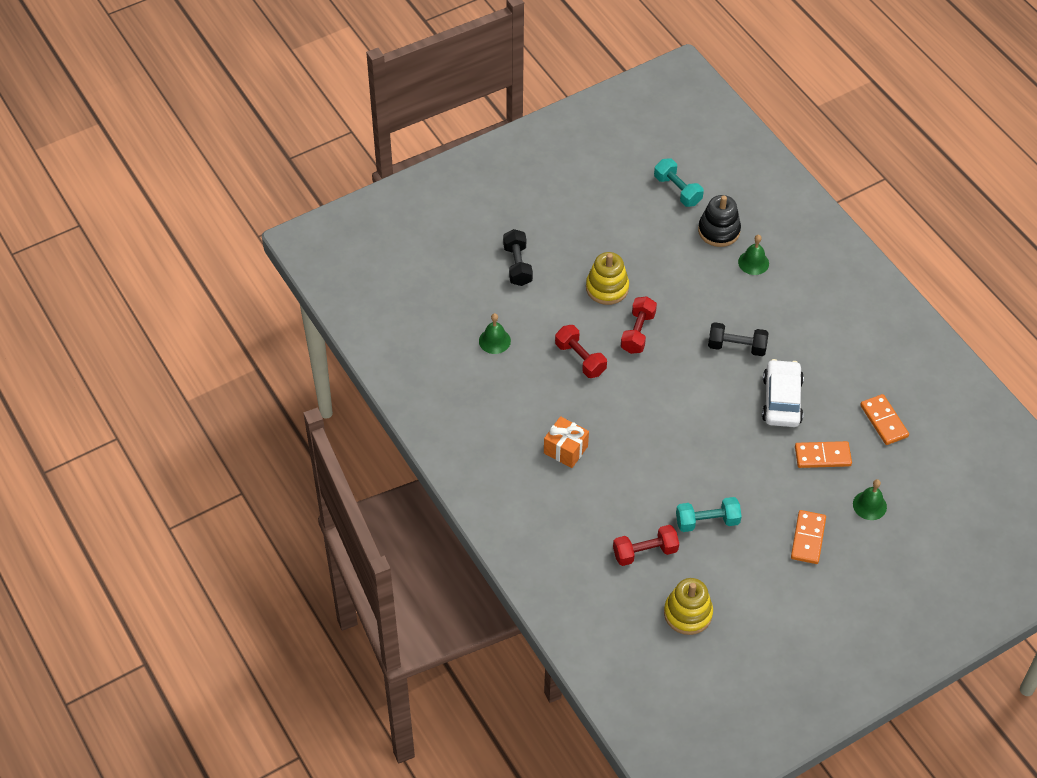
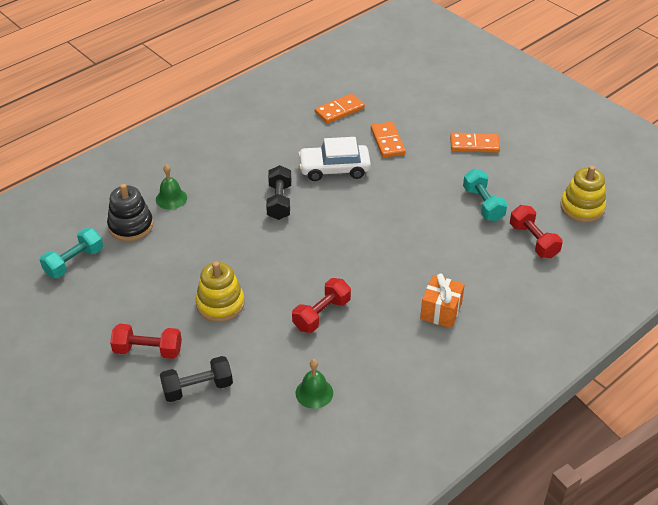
camera: 100 degrees left, 10 degrees down
(637, 332) = (276, 273): red dumbbell -> red dumbbell (148, 350)
(869, 505) = (427, 114): green bell -> none

